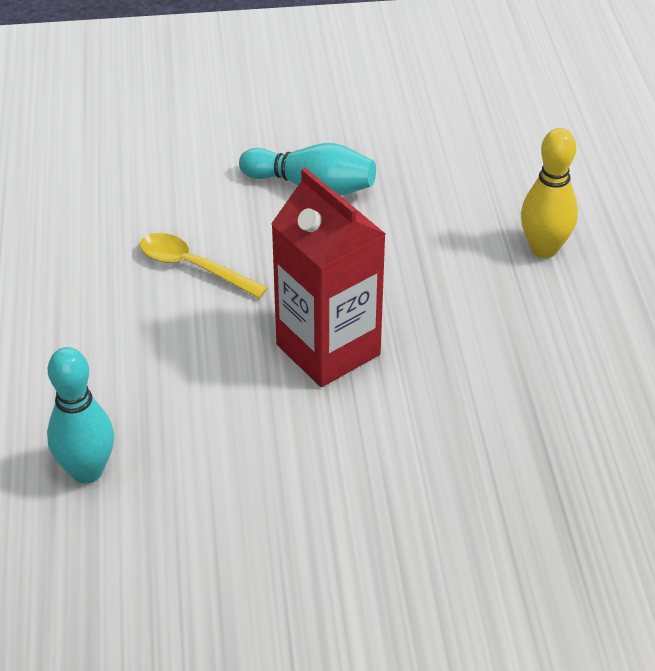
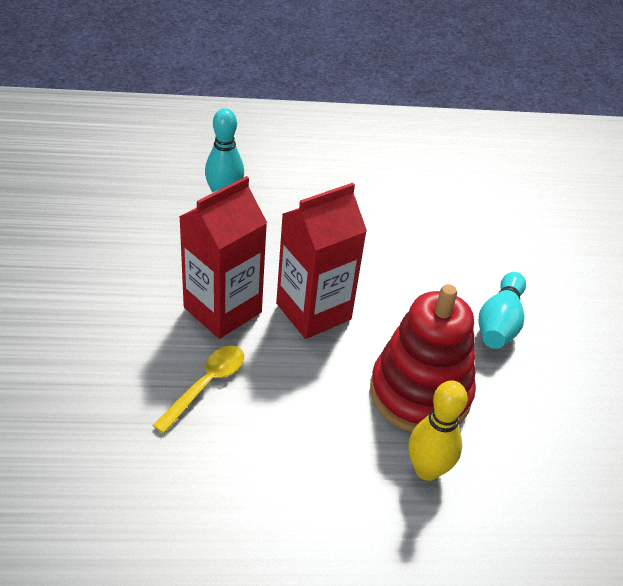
camera: 90 degrees right, 0 degrees up
(193, 267) = (403, 251): yellow spoon -> yellow spoon (206, 385)
(345, 442) = (222, 310): none -> red carton
(440, 253) = (420, 393): none -> red stacking toy

